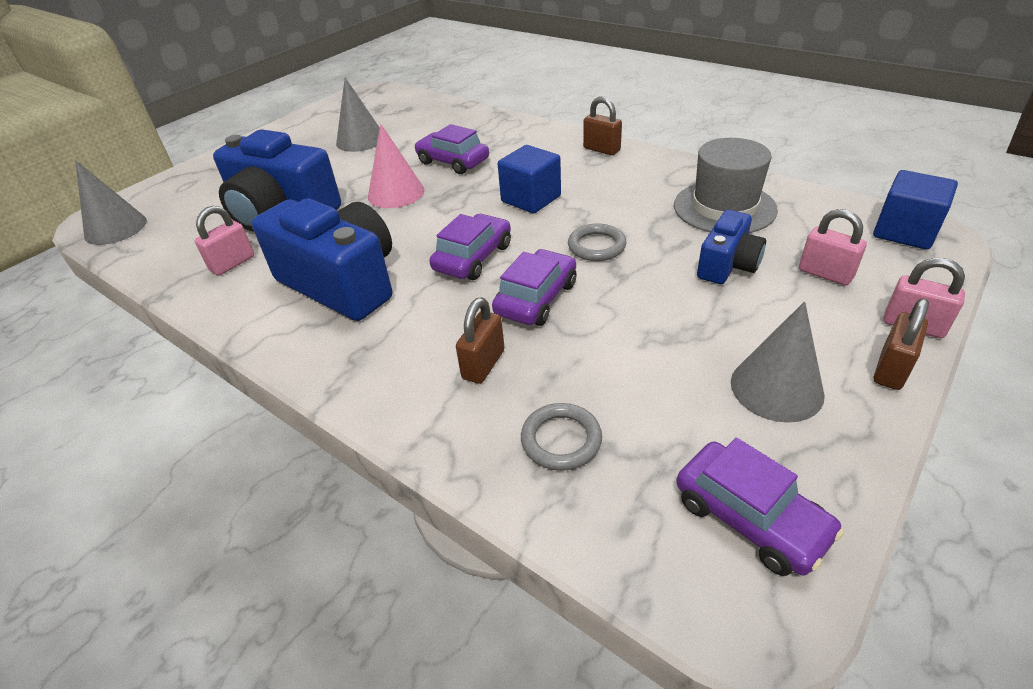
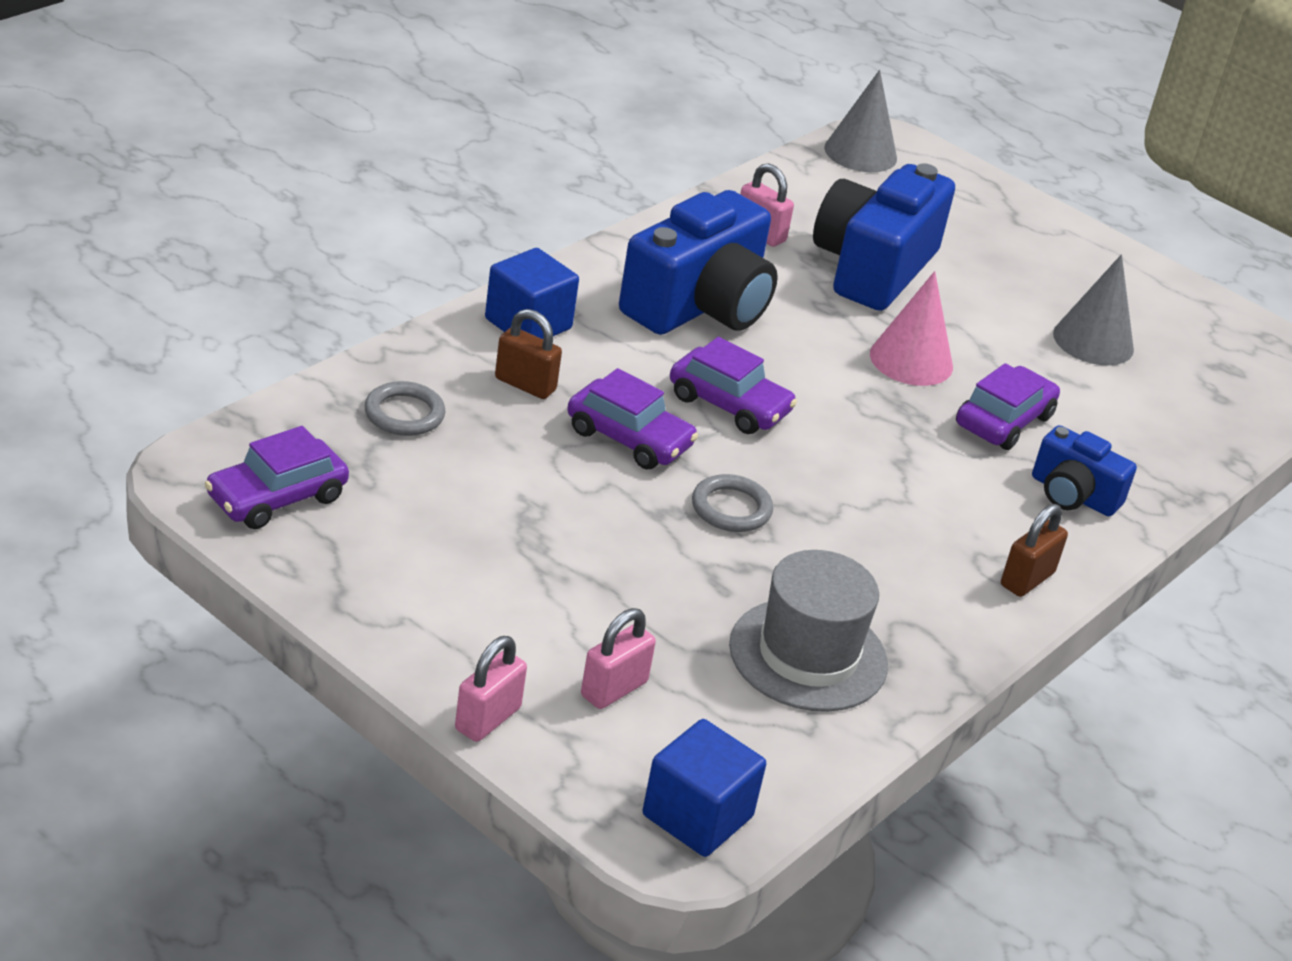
camera: 85 degrees right, 5 degrees down
(531, 199) = (871, 476): blue cube -> blue cube (528, 324)
(727, 265) = (657, 609): blue camera -> blue camera (1073, 495)
(776, 388) = (422, 569): grey cone -> none
(891, 369) = (420, 664): brown padlock -> none

